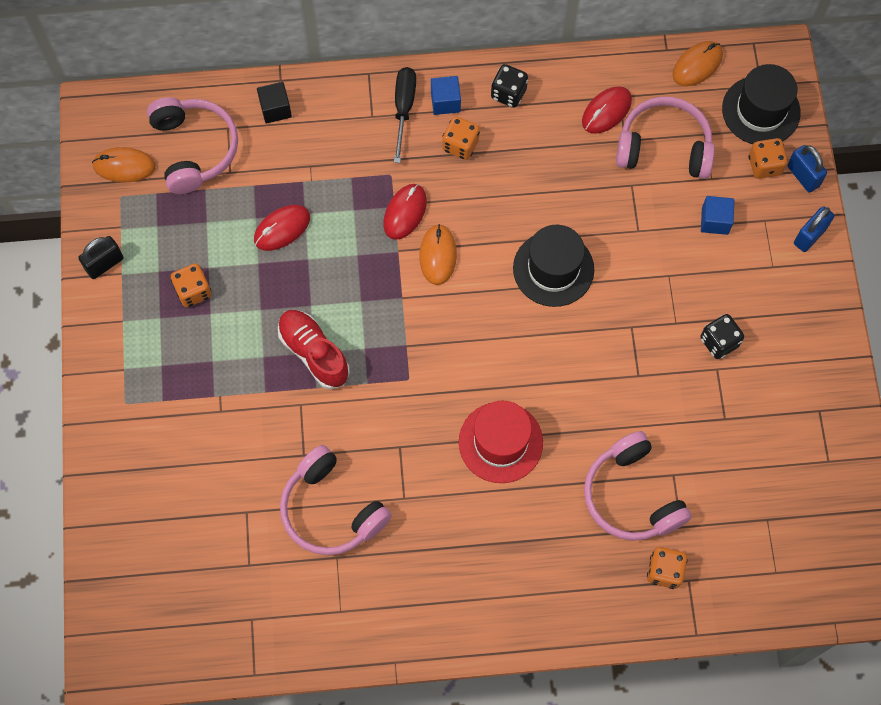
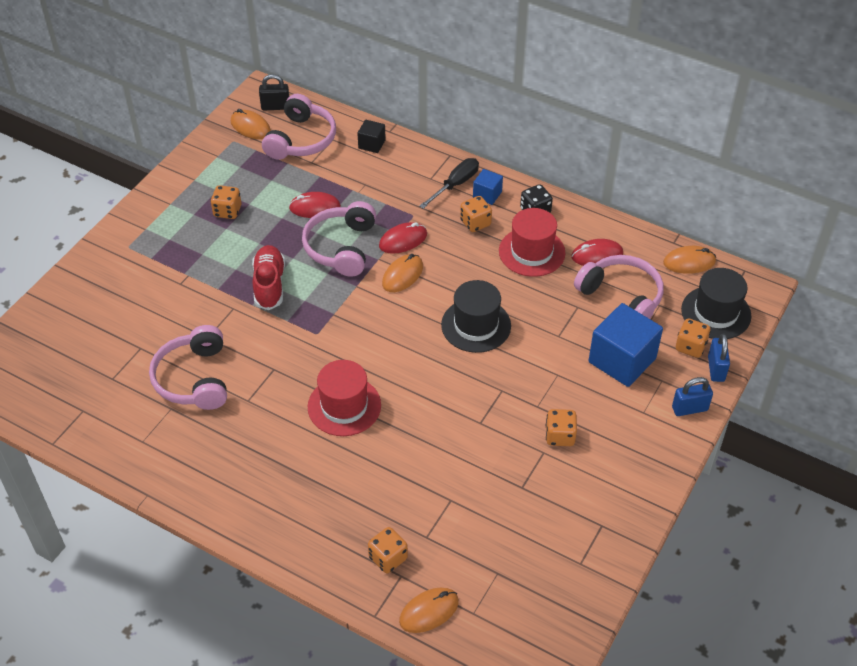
camera: 35 degrees right, 20 degrees down
(104, 264) = (189, 169): black padlock -> black padlock (275, 107)
(541, 146) = (532, 252): none -> red hat
(631, 496) = (407, 494): pink headphones -> pink headphones (341, 247)
(715, 221) = (622, 360): blue cube -> blue cube, size x2.00
(719, 342) = (560, 436): black dice -> orange dice
(738, 597) = (429, 611): none -> orange mouse

